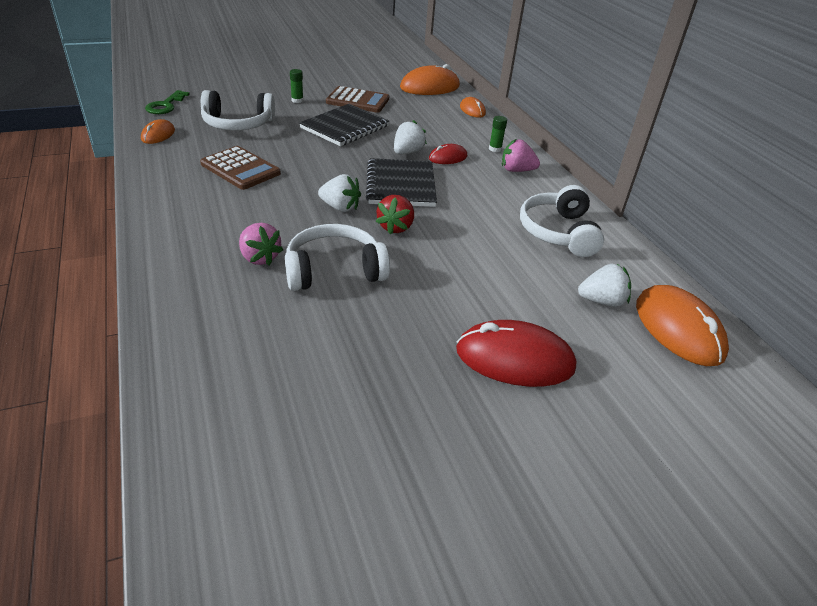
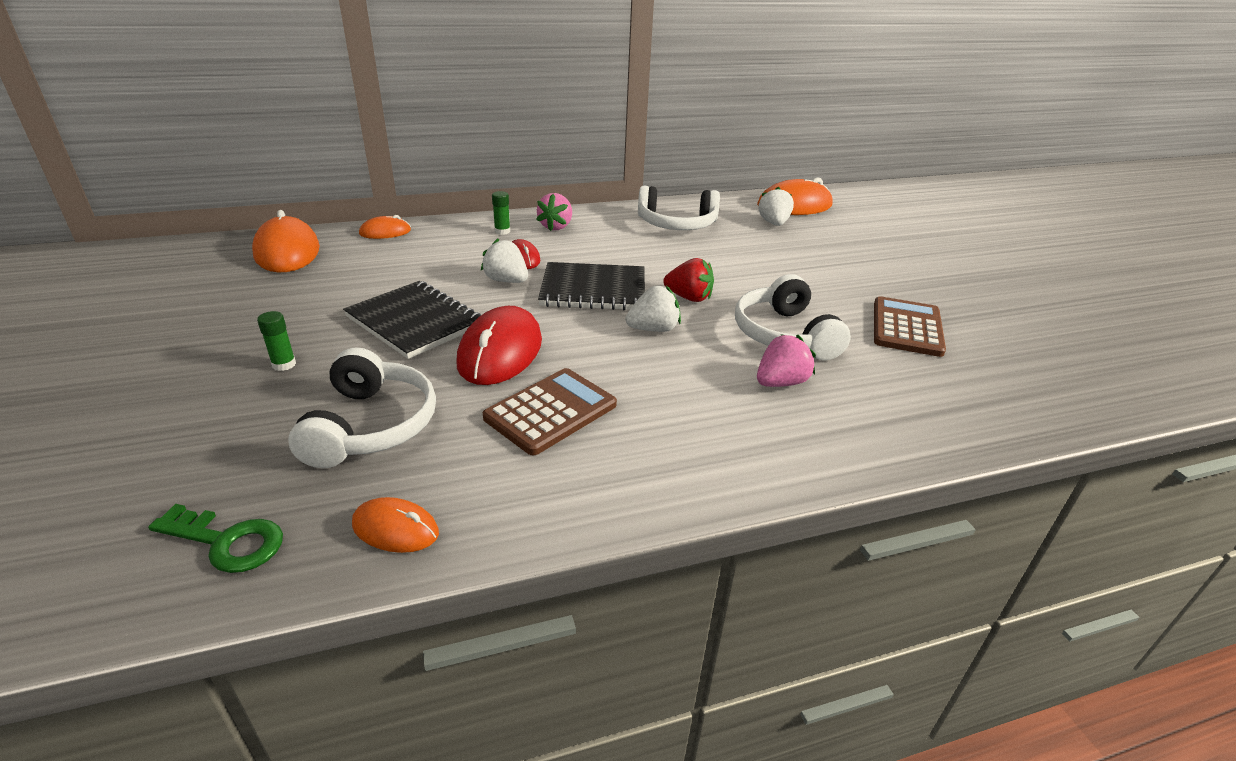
camera: 85 degrees left, 5 degrees down
(340, 207) = (653, 329): white strawberry -> white strawberry turned 45 degrees clockwise
(357, 101) = (314, 308): brown calculator -> brown calculator (907, 327)
(514, 359) = (863, 262): red mouse -> red mouse (500, 352)

